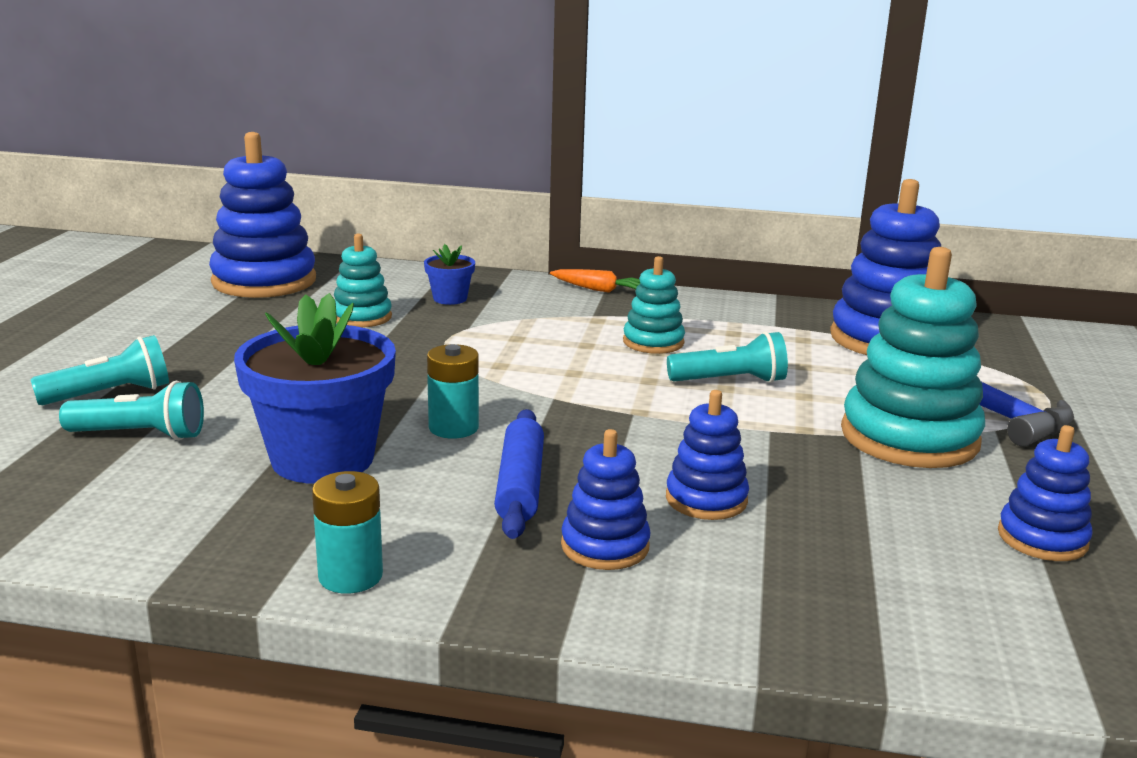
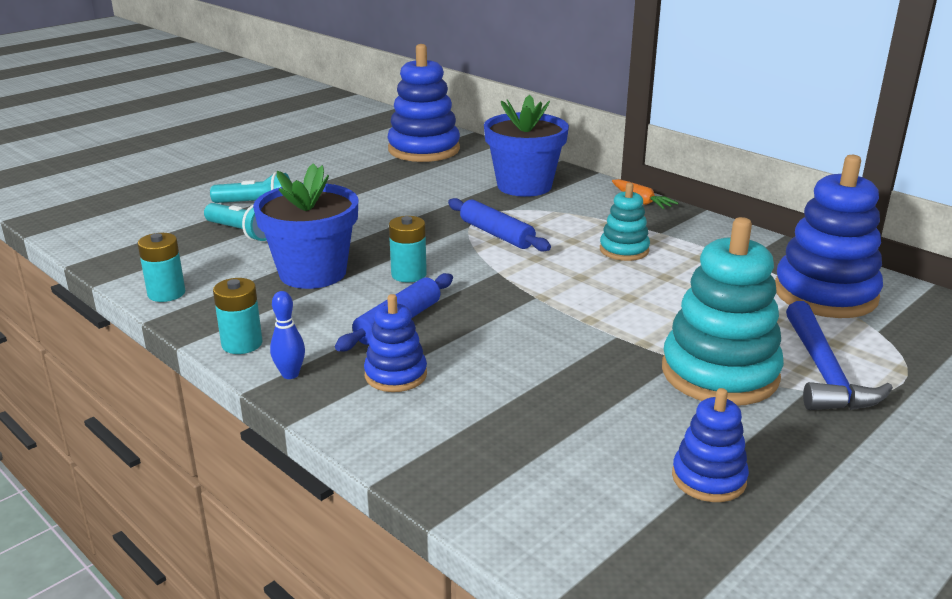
camera: 35 degrees right, 5 degrees up
(132, 546) = (166, 293): none -> turquoise battery
(362, 317) = (450, 187): turquoise stacking toy -> none
(450, 298) = (524, 186): blue flower pot -> blue flower pot, size x2.16
(474, 591) = (290, 374): none -> blue bowling pin
(494, 357) = (496, 234): none -> blue rolling pin
(706, 499) = (500, 368): blue stacking toy -> none
(730, 381) = (640, 293): turquoise flashlight -> none

